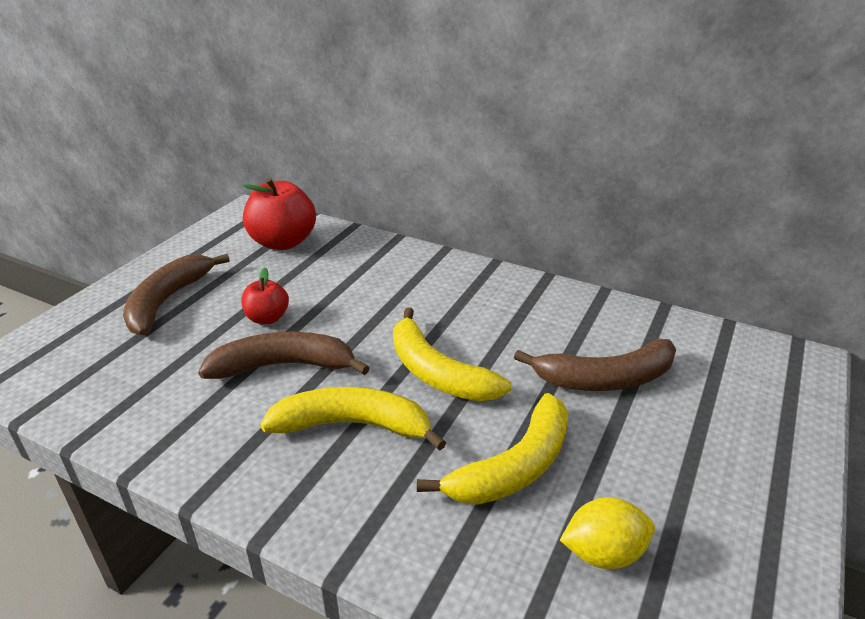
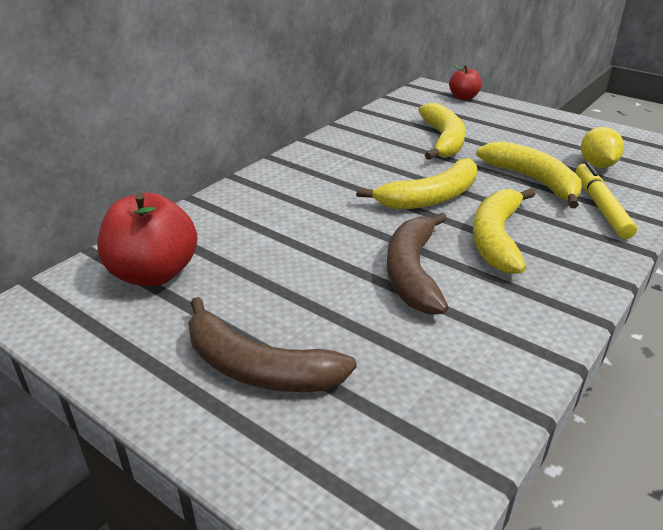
camera: 80 degrees left, 0 degrees up
(267, 318) = (325, 284): red apple -> red apple (463, 97)
(455, 538) = (600, 206): none -> yellow marker
(605, 379) = (443, 140): brown banana -> yellow banana

